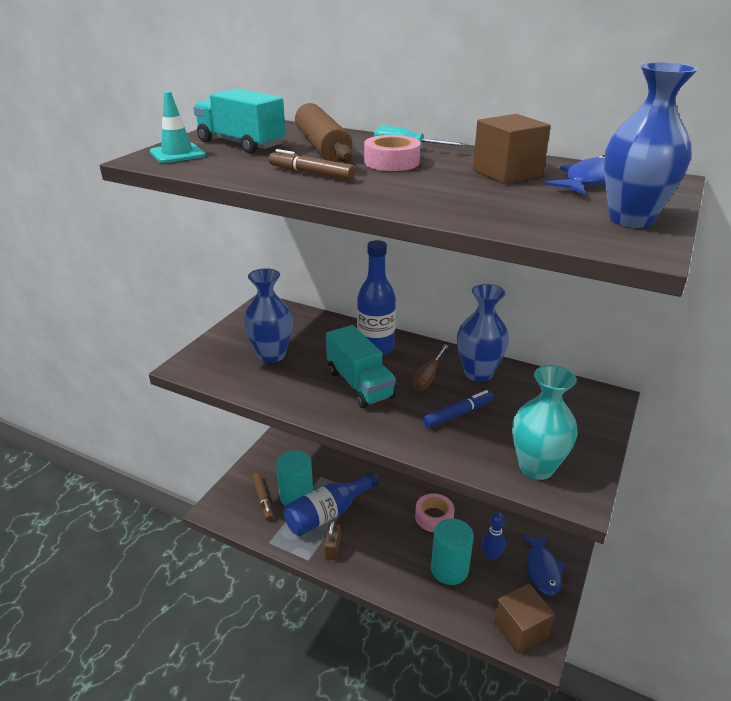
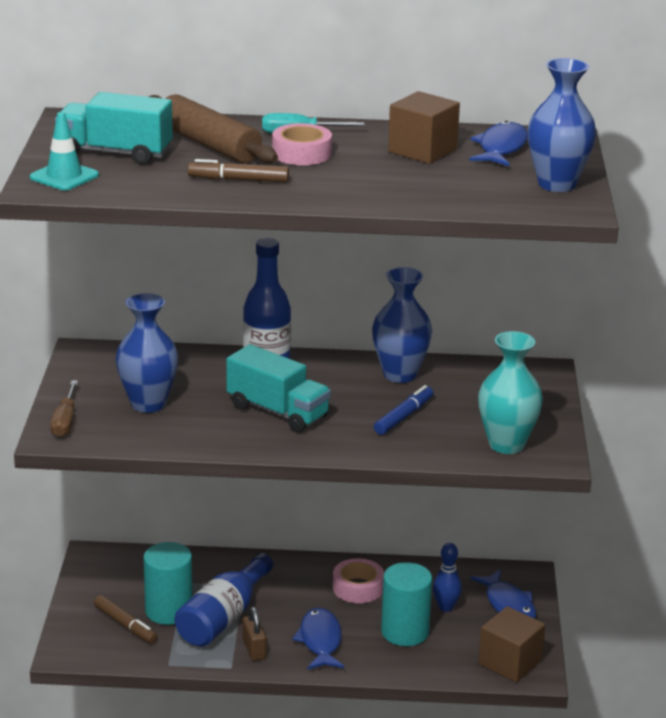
camera: 25 degrees left, 5 degrees down
(383, 556) = (320, 641): none -> blue fish
(428, 377) = (348, 389): brown screwdriver -> brown screwdriver (65, 421)

